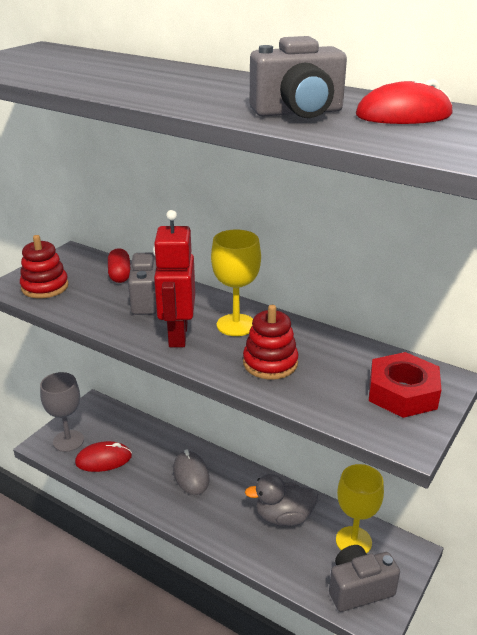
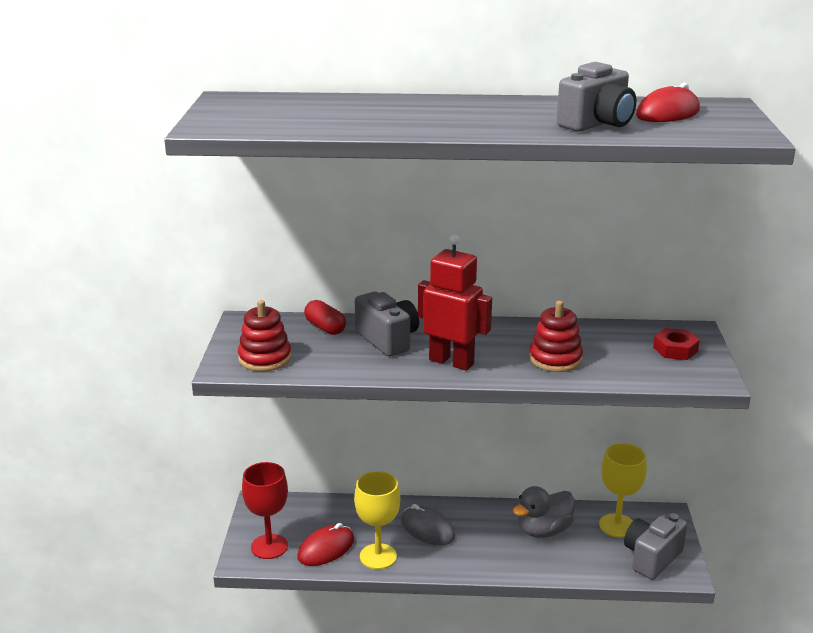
camera: 30 degrees left, 5 degrees down
(68, 441) = (269, 546): grey goblet -> red goblet
(177, 335) = (451, 362): red robot -> red robot turned 150 degrees clockwise
(236, 325) = (490, 339): yellow goblet -> yellow goblet (378, 556)
(402, 393) = (675, 349): red nut -> red nut, size x0.65

